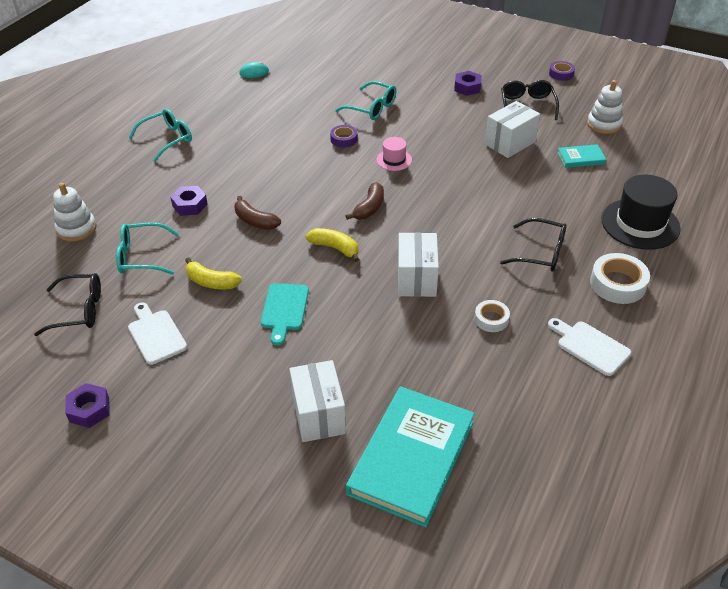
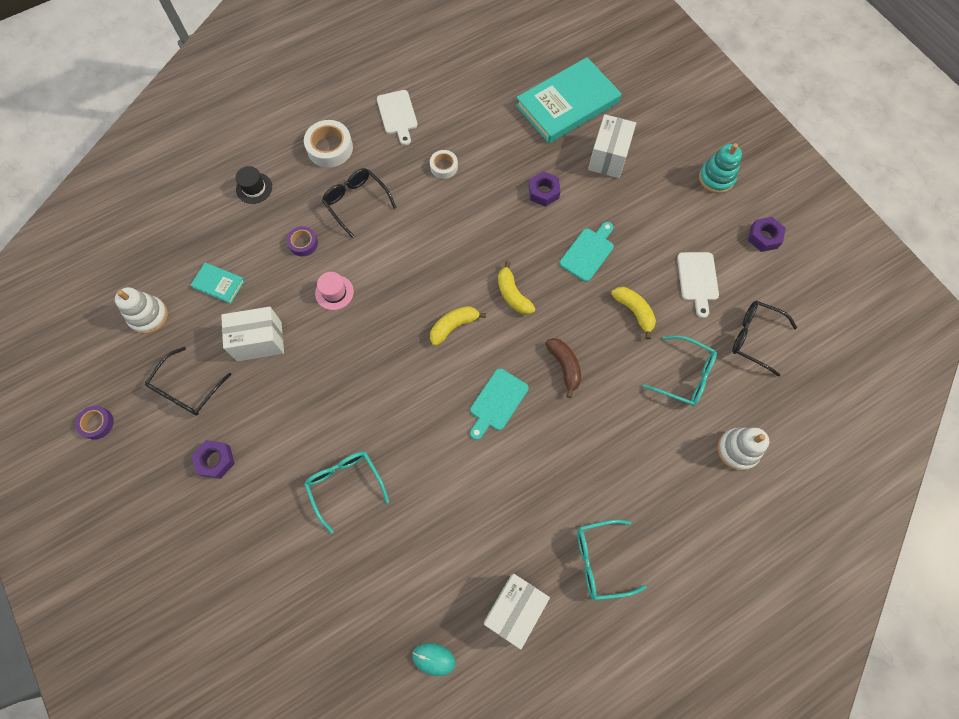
camera: 150 degrees left, 25 degrees up
(170, 453) = (716, 178): none -> turquoise stacking toy
(190, 205) = (616, 424): purple nut -> purple nut (543, 192)
(297, 181) = (497, 402): none -> turquoise cutting board
(344, 139) = (412, 444): purple tape -> purple tape (303, 243)
(369, 208) = (453, 326): brown banana -> yellow banana
(394, 160) = (385, 380): pink hat -> pink hat (334, 292)
(416, 279) = (469, 228): white box -> white box (514, 609)
(640, 224) = (254, 188): black hat -> black hat, size x0.51

